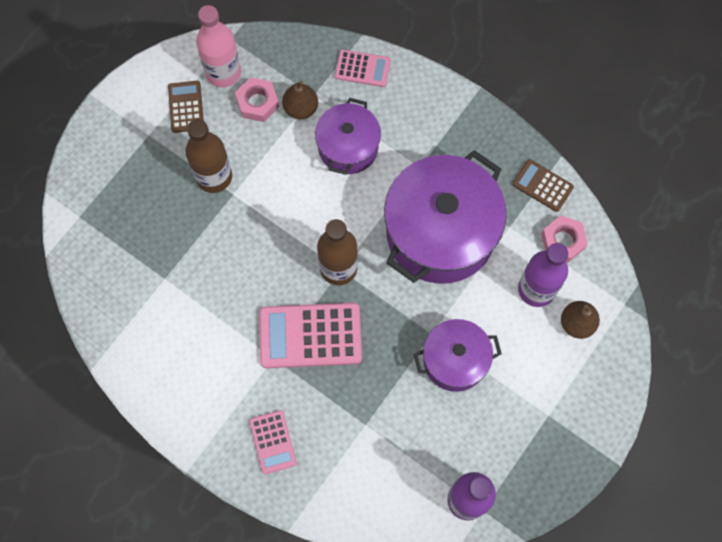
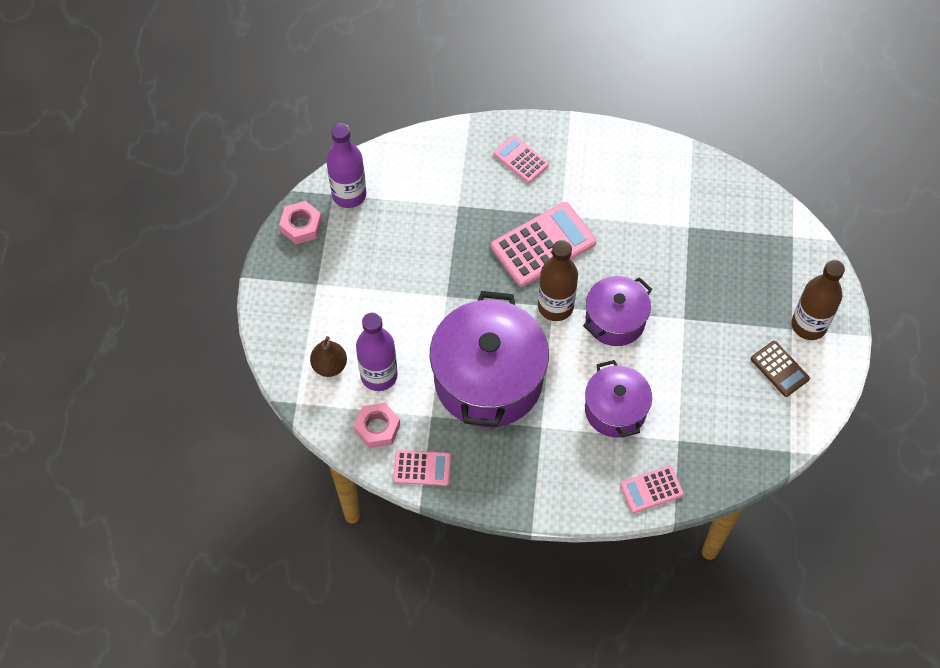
camera: 150 degrees right, 10 degrees down
(214, 177) = (710, 324): brown bottle -> brown bottle (808, 325)
(223, 72) = (772, 417): pink bottle -> none
(257, 102) = (721, 406): pink nut -> pink nut (301, 226)
(301, 108) = (680, 422): brown pear -> none
(455, 360) = (415, 286): purple pot -> purple pot (615, 320)
(542, 186) = (422, 468): brown calculator -> pink calculator

